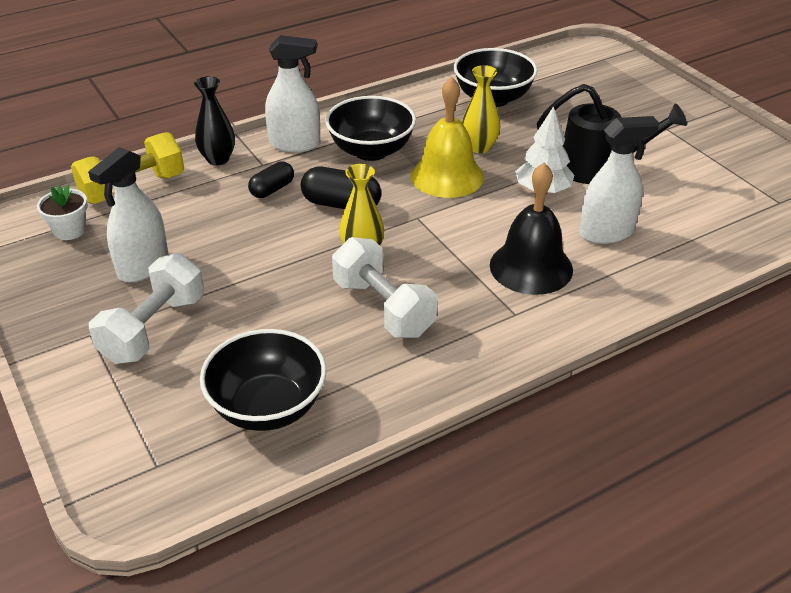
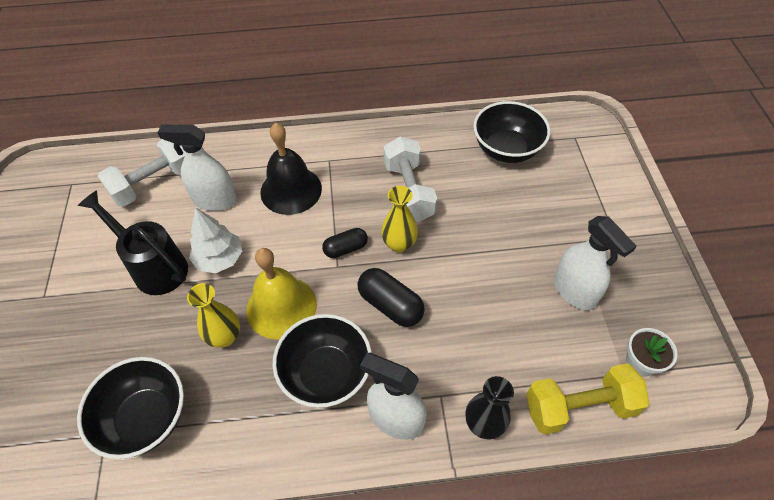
camera: 155 degrees left, 15 degrees up
(143, 266) = (574, 291): white spray bottle -> white spray bottle turned 90 degrees clockwise
(153, 328) = (570, 227): white dumbbell -> white dumbbell (153, 184)
(272, 189) = (443, 350): black capsule -> black capsule (345, 248)

